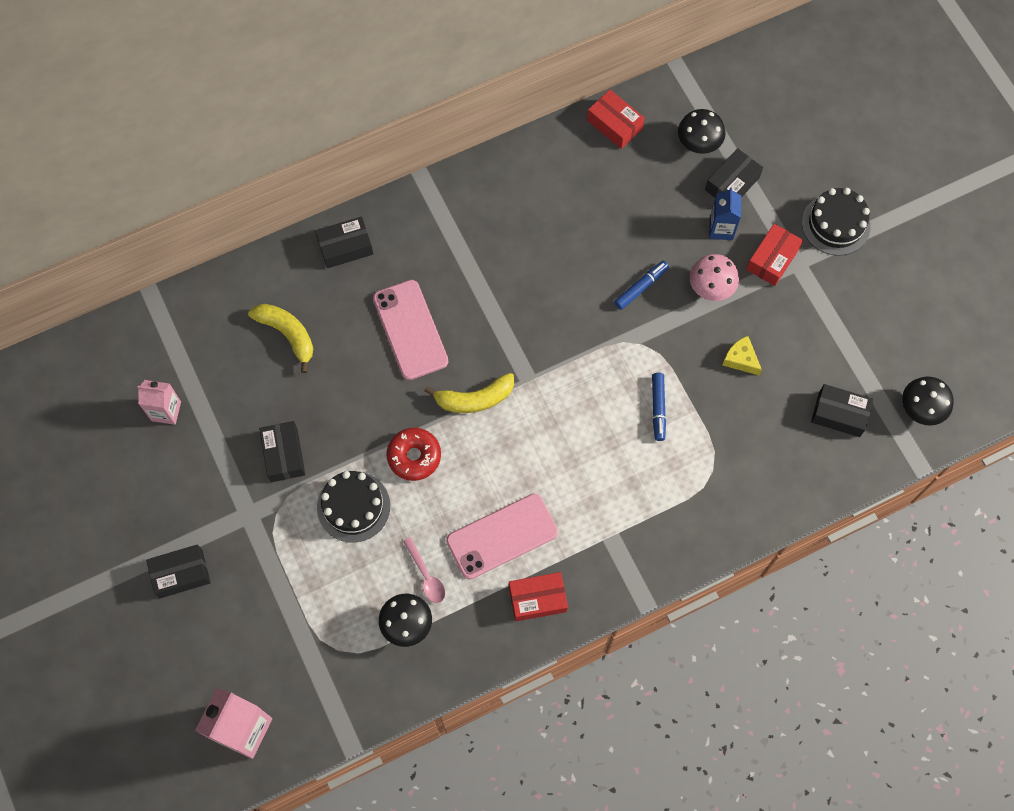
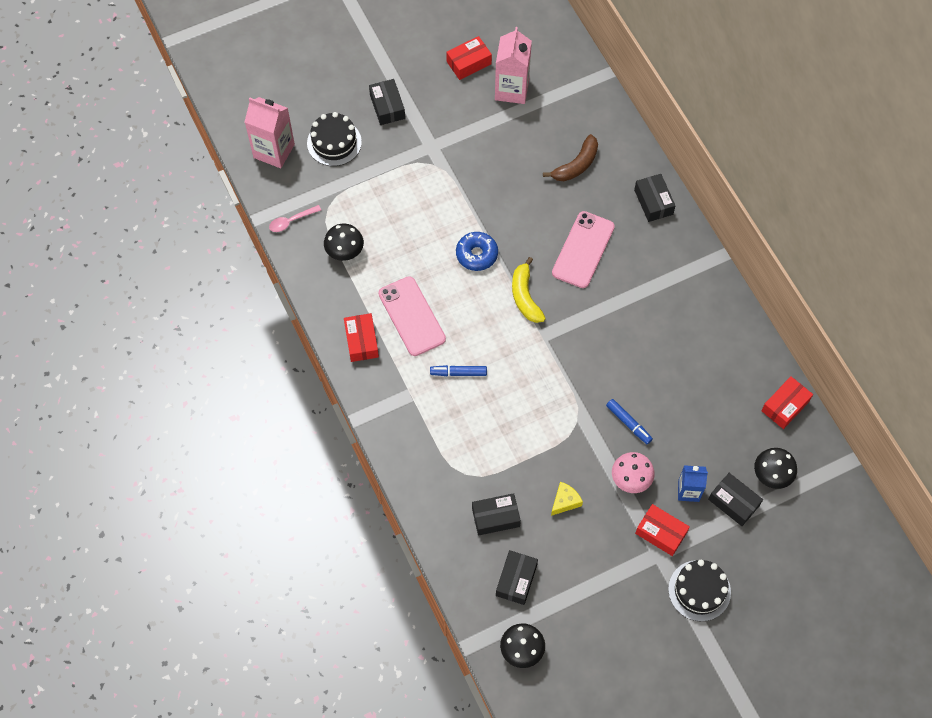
camera: 90 degrees right, 5 degrees down
(118, 466) = (469, 63): none -> red box
(166, 411) = (511, 89): pink carton -> pink carton, size x1.62
(284, 455) = (477, 167): black box -> black box (495, 517)
(287, 334) = (576, 165): yellow banana -> brown banana
(353, 506) = (436, 214): black cake -> black cake (334, 142)
(410, 330) = (583, 250): pink phone -> pink phone turned 45 degrees counterclockwise
(414, 456) = (476, 254): red donut -> blue donut
(426, 575) = (382, 264): pink spoon -> pink spoon (291, 221)
(658, 408) = (519, 433): blue marker -> blue marker (458, 373)

